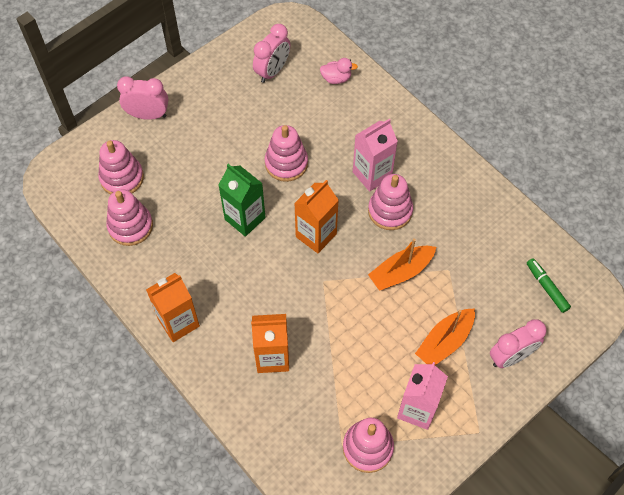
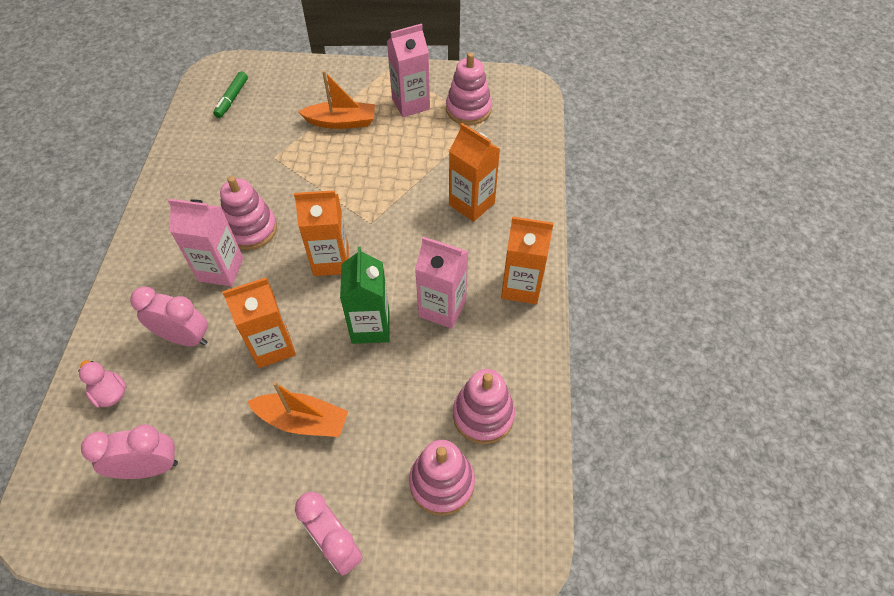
camera: 135 degrees left, 5 degrees down
(214, 265) = (442, 308): none -> pink carton
(286, 163) = (272, 346): pink stacking toy -> orange carton
(401, 272) = (307, 182): orange boat -> orange boat (303, 420)
(510, 357) = (314, 85): pink clock -> pink clock (185, 338)

